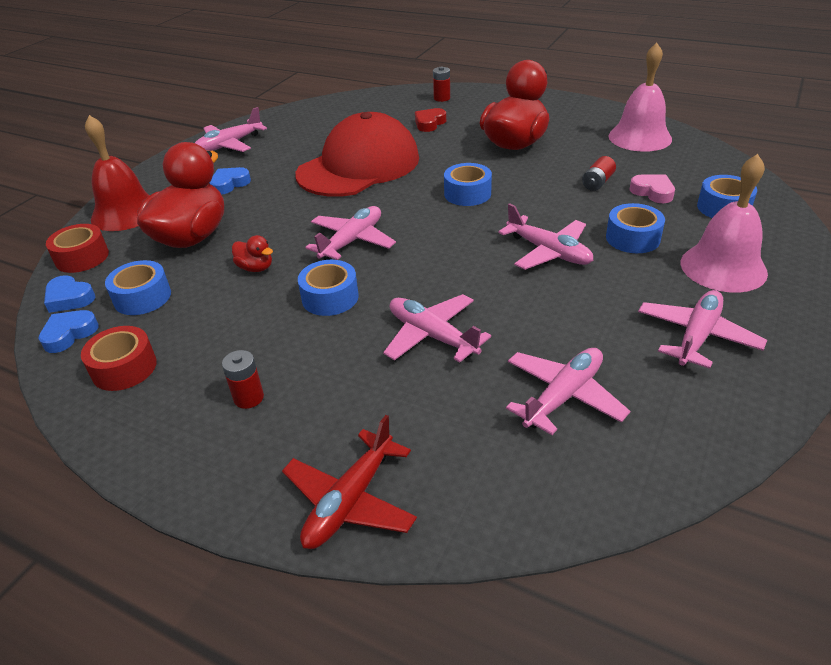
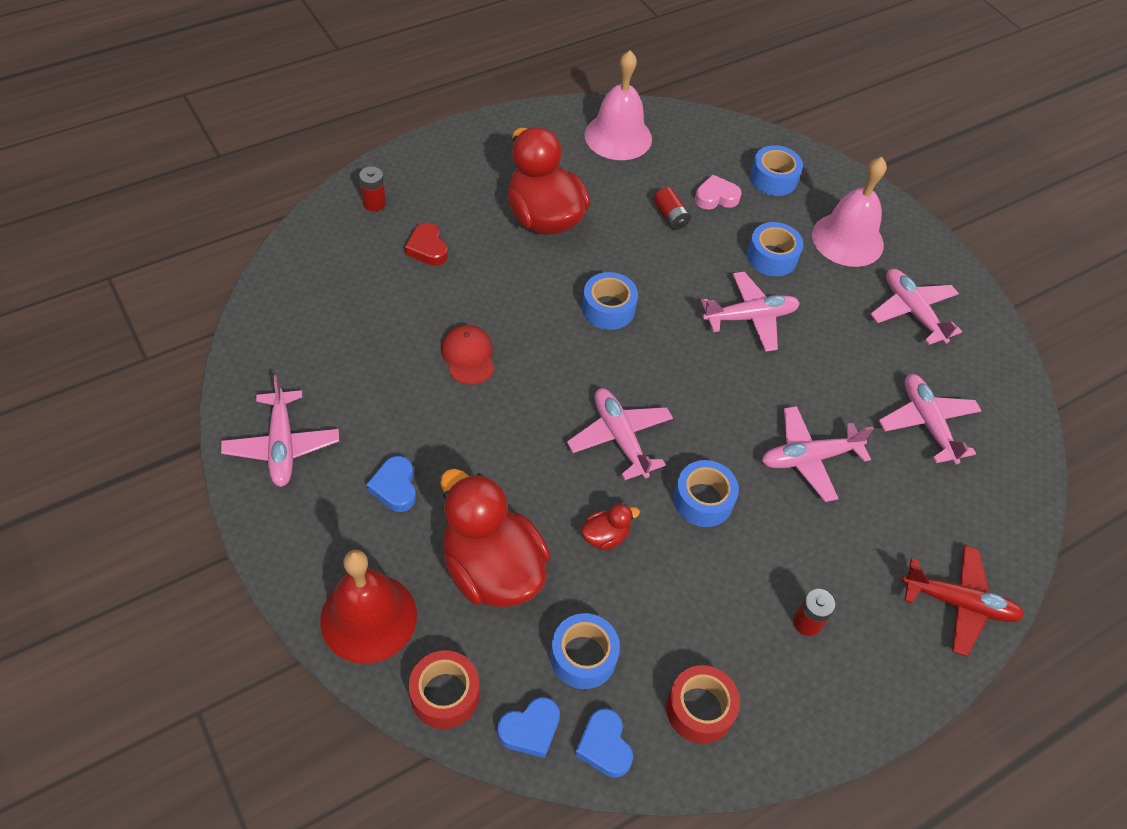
camera: 65 degrees left, 15 degrees up
(350, 501) = (958, 603): red plane -> red plane turned 45 degrees counterclockwise
(359, 166) = (468, 356): red cap -> red cap, size x0.41

